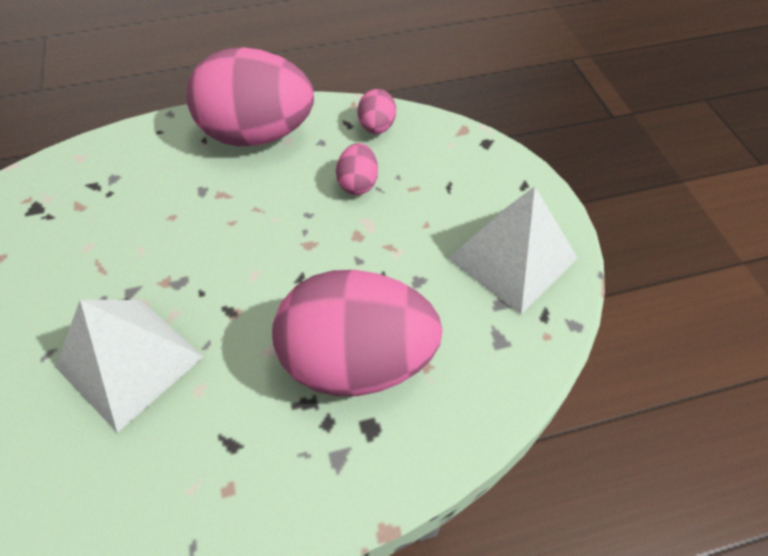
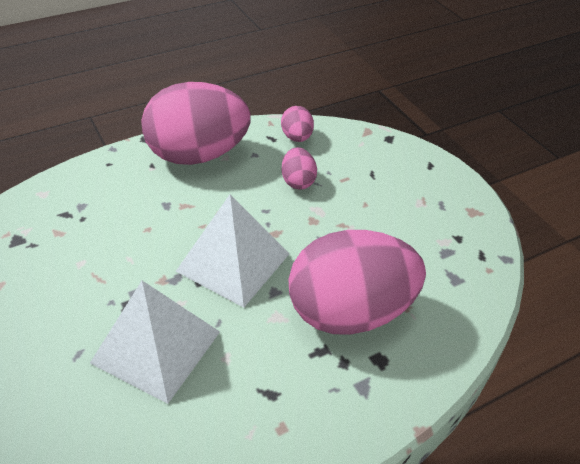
camera: 15 degrees left, 10 degrees down
(512, 258) = (442, 218): white pyramid -> white pyramid (233, 262)

